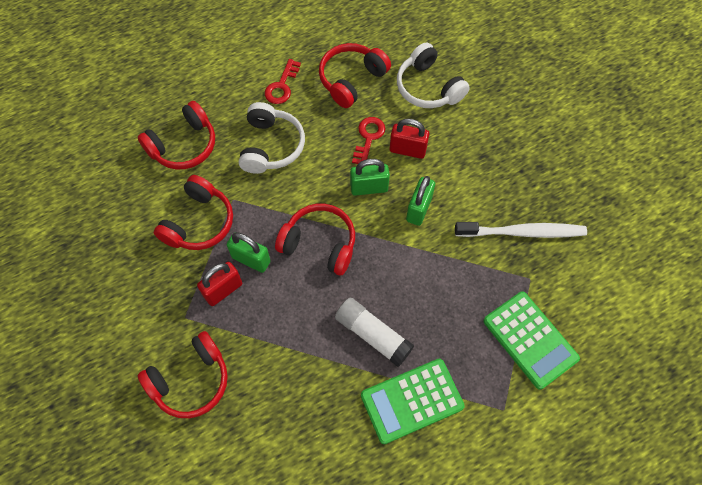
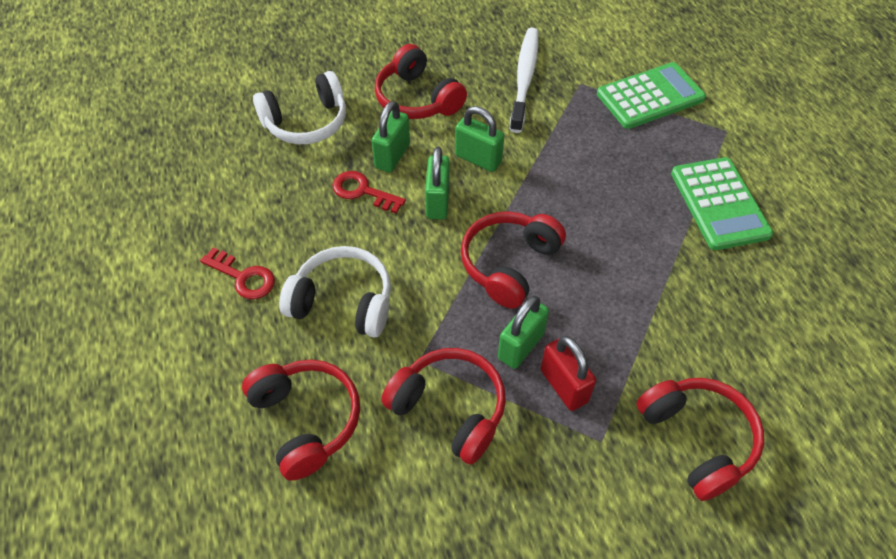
camera: 80 degrees left, 10 degrees down
(351, 80) = (264, 196): red headphones -> red headphones (417, 99)
(373, 335) = (638, 227): white glue stick -> none
(407, 150) = (392, 156): red padlock -> green padlock

